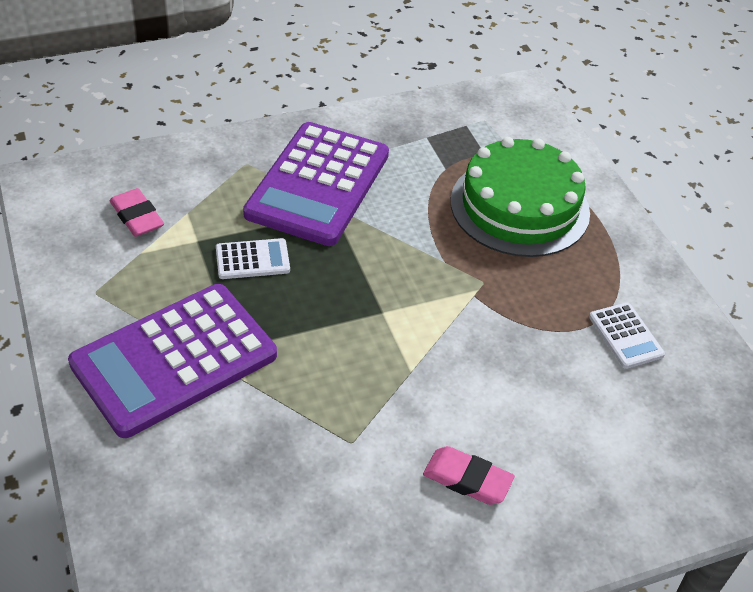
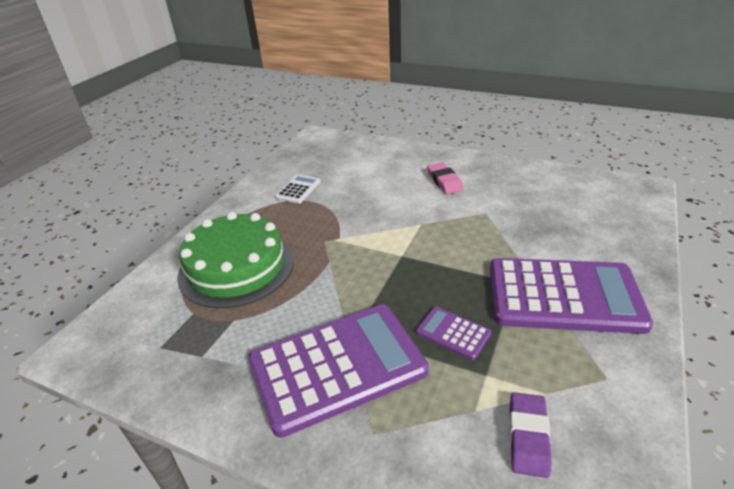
camera: 130 degrees left, 10 degrees down
(137, 217) = (528, 437): pink eraser -> purple eraser
(252, 259) = (453, 333): white calculator -> purple calculator

